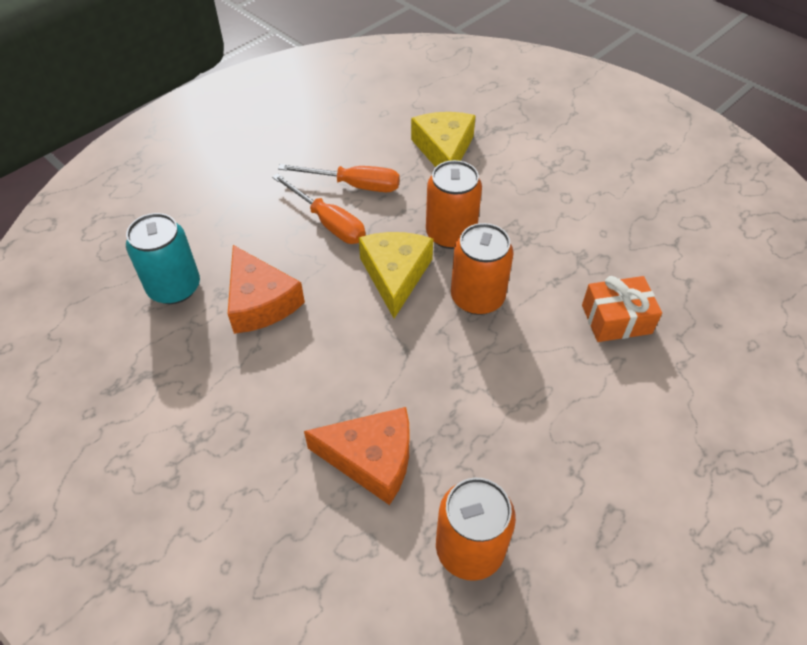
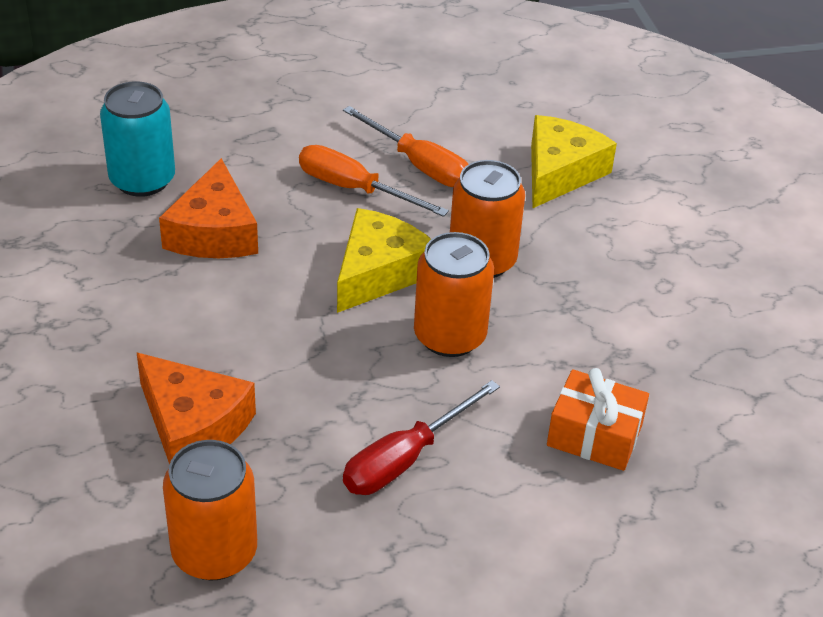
camera: 30 degrees right, 10 degrees down
(328, 222) = (354, 189): orange screwdriver -> orange screwdriver turned 135 degrees clockwise
(526, 401) = (405, 459): none -> red screwdriver

